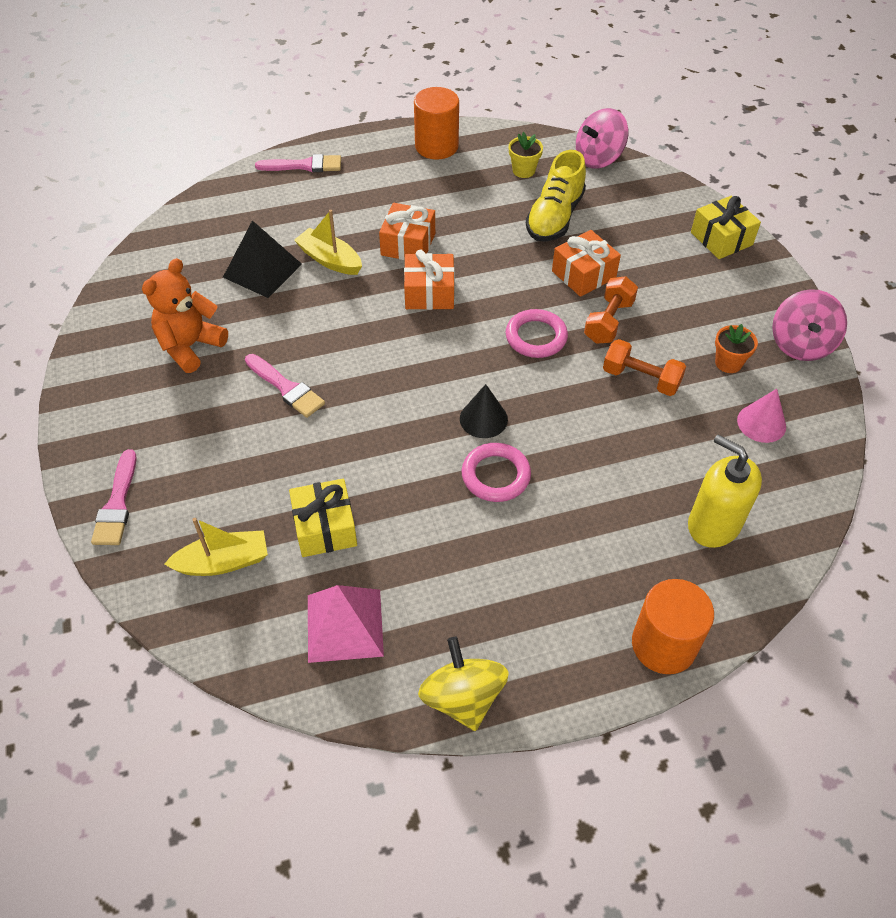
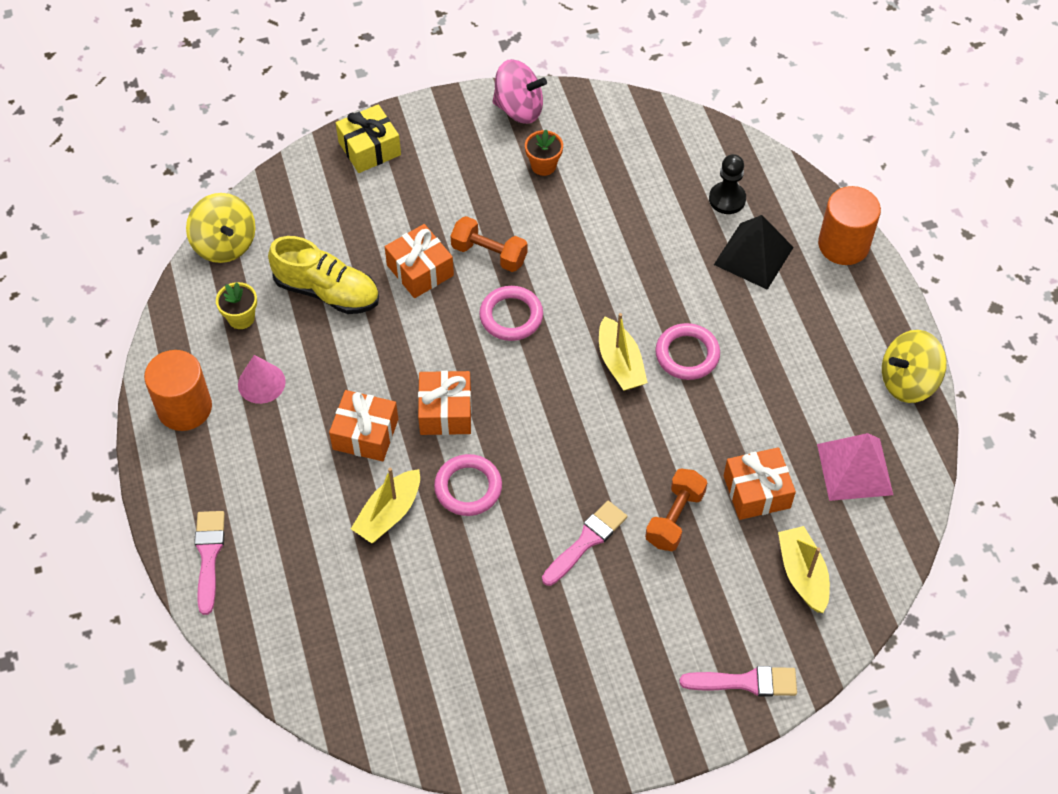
camera: 90 degrees left, 5 degrees up
(190, 346) = (528, 646): orange teddy bear -> none
(262, 270) = (404, 584): black pyramid -> black pyramid (753, 256)
(325, 527) = (756, 492): yellow gift -> orange gift
(350, 308) = (468, 488): none -> pink ring
(483, 419) = (620, 363): black cone -> yellow boat
(598, 158) = (225, 244): pink spinning top -> yellow spinning top
(641, 379) = (565, 234): orange dumbbell -> orange dumbbell (674, 518)
(713, 524) = (727, 199): yellow soap dispenser -> black pawn
(761, 423) = (615, 151): pink cone -> pink cone (261, 383)

